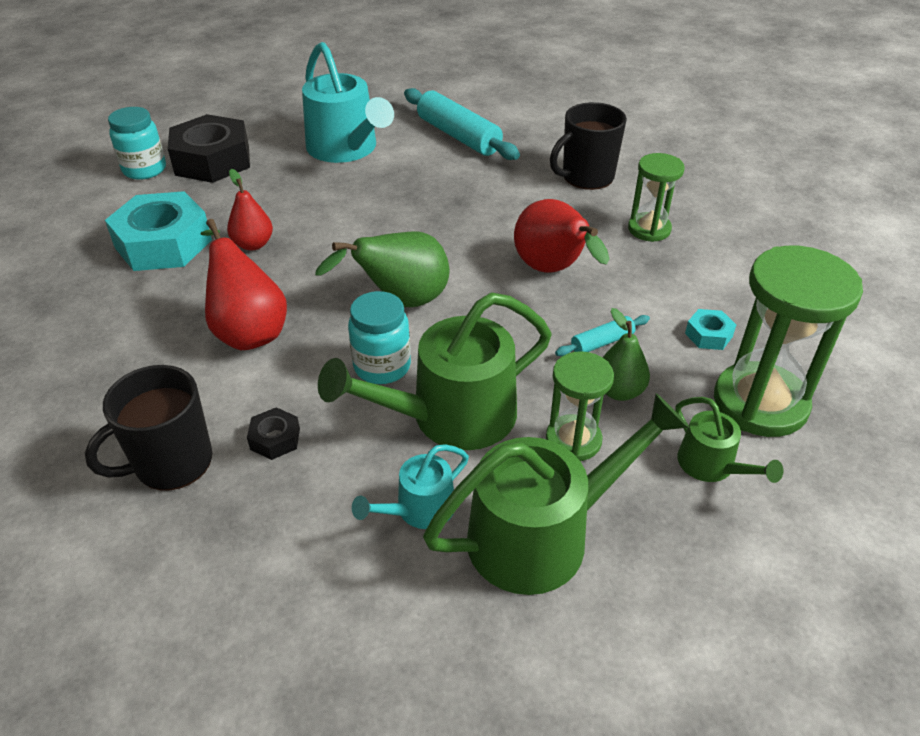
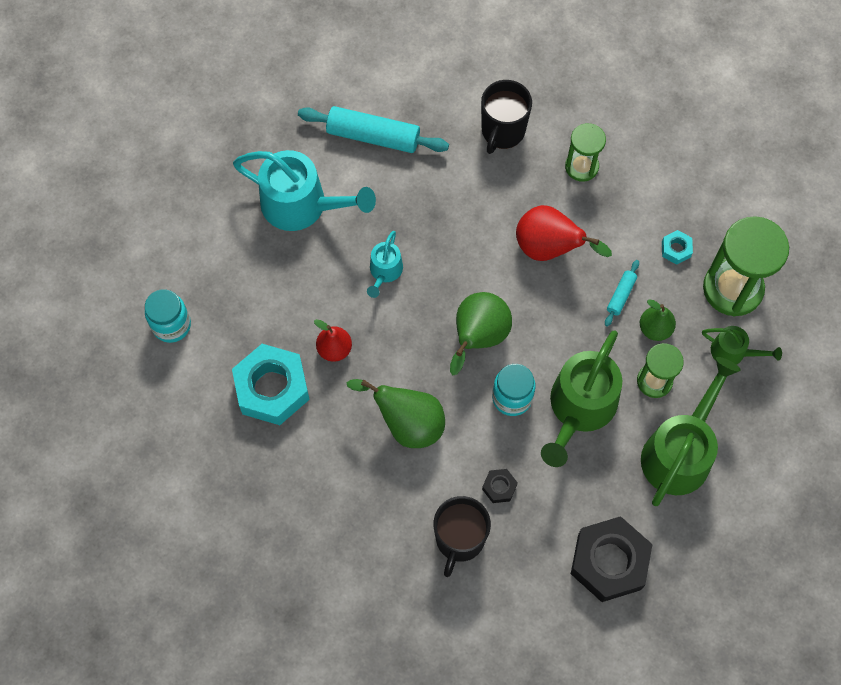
camera: 35 degrees left, 25 degrees up
(212, 160) = (212, 282): black nut -> black nut (609, 562)
(248, 330) = (407, 423): red pear -> green pear
(419, 509) = (611, 478): turquoise watering can -> turquoise watering can (385, 271)

